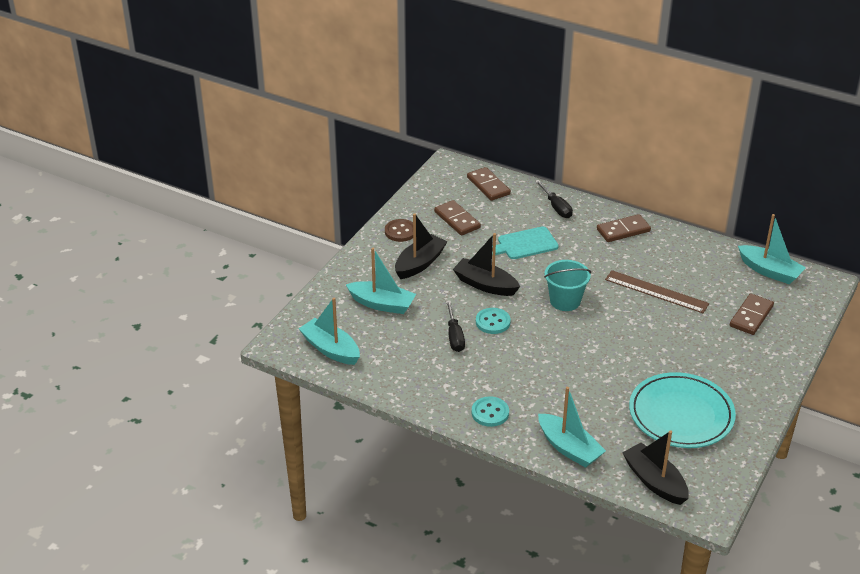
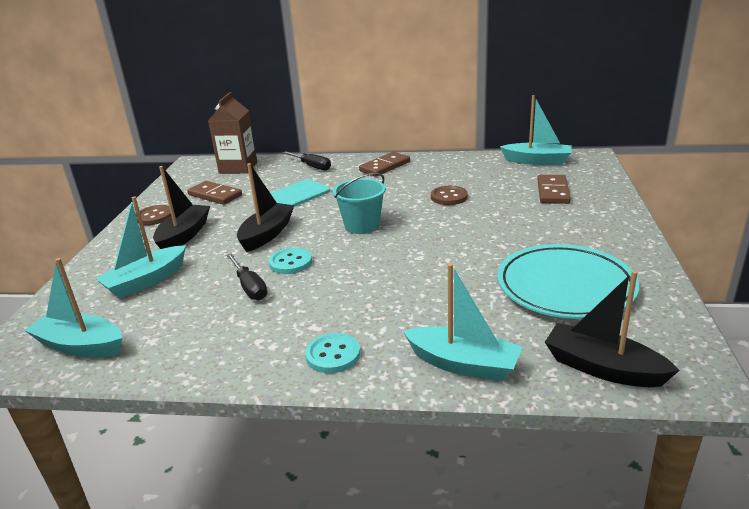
camera: 20 degrees left, 10 degrees down
(382, 304) = (146, 281): turquoise boat -> turquoise boat turned 135 degrees clockwise
(485, 285) = (267, 234): black boat -> black boat turned 105 degrees clockwise
(488, 186) = (238, 167): brown domino -> brown carton
(656, 291) = (449, 197): brown ruler -> brown button

